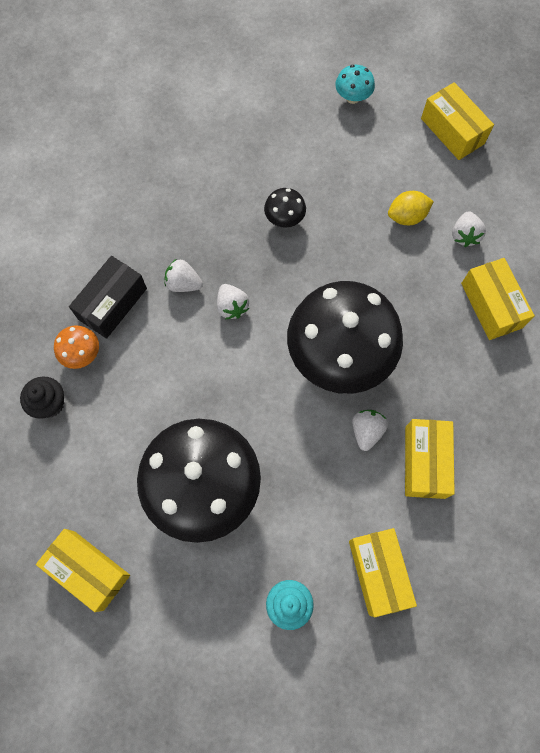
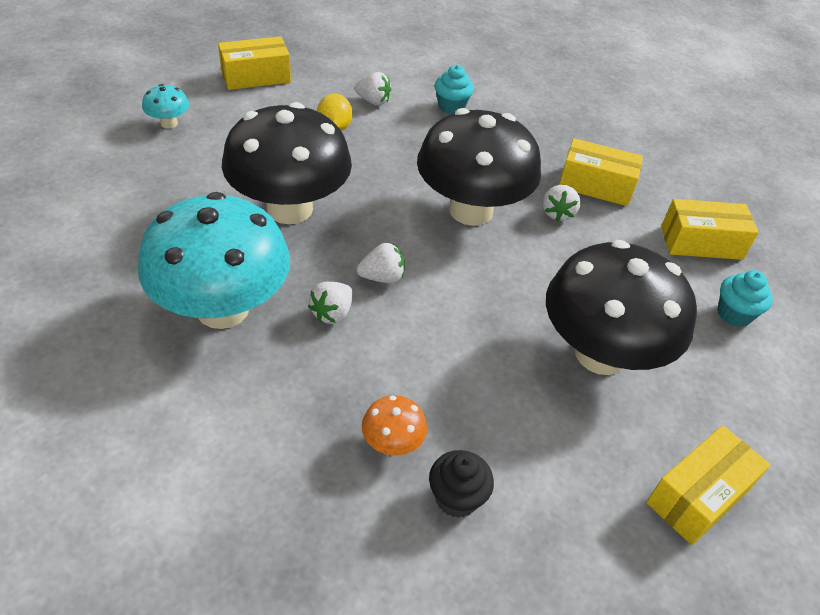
camera: 80 degrees left, 25 degrees down
(112, 303) = (329, 392): black box -> none
(165, 214) = (222, 308): none -> turquoise mushroom
(284, 219) = (289, 208): black mushroom -> black mushroom, size x2.47
(366, 431) = (557, 213): white strawberry -> white strawberry turned 105 degrees counterclockwise
(491, 305) = (451, 107): yellow box -> turquoise cupcake

